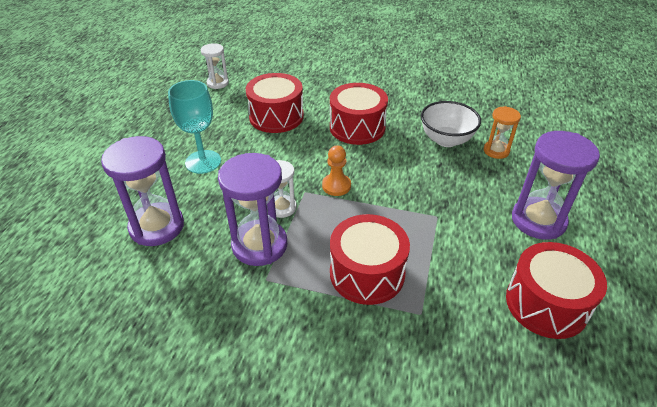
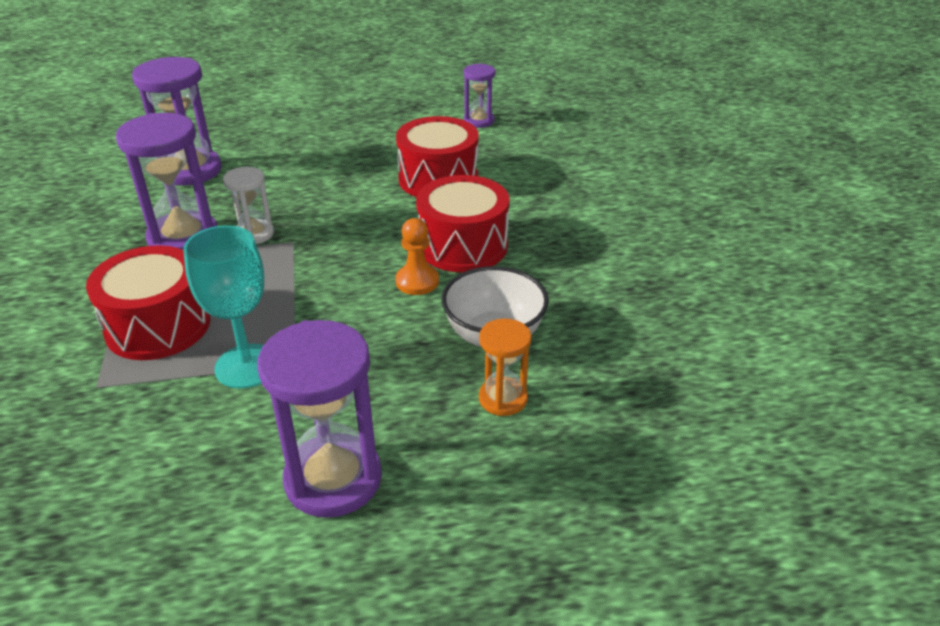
camera: 65 degrees right, 5 degrees down
(203, 162) = (312, 161): turquoise goblet -> turquoise goblet (247, 366)
(217, 83) = (479, 121): white hourglass -> purple hourglass
(336, 186) = (317, 262): orange pawn -> orange pawn (417, 281)
(546, 304) = (138, 512): red drum -> none

